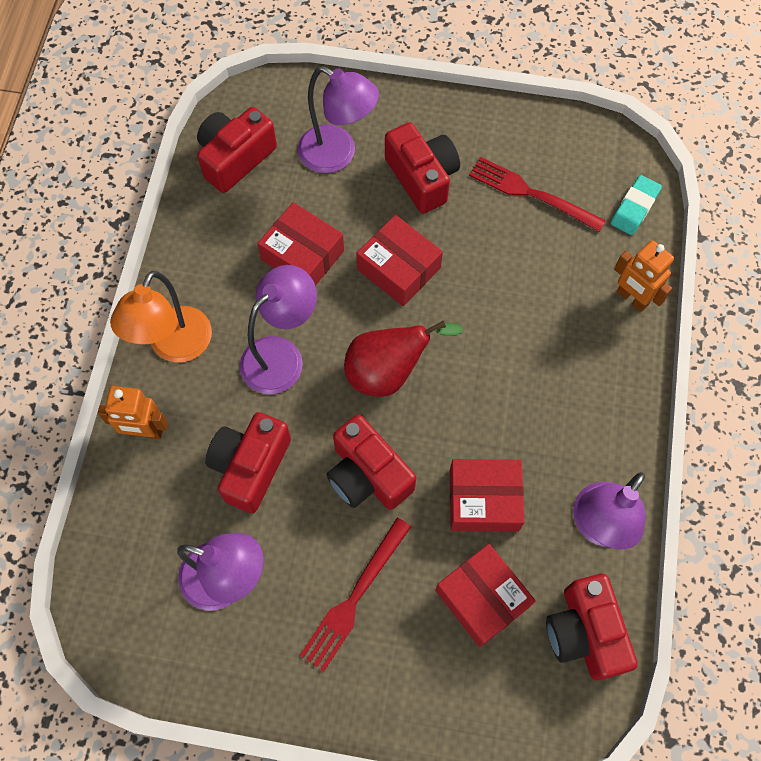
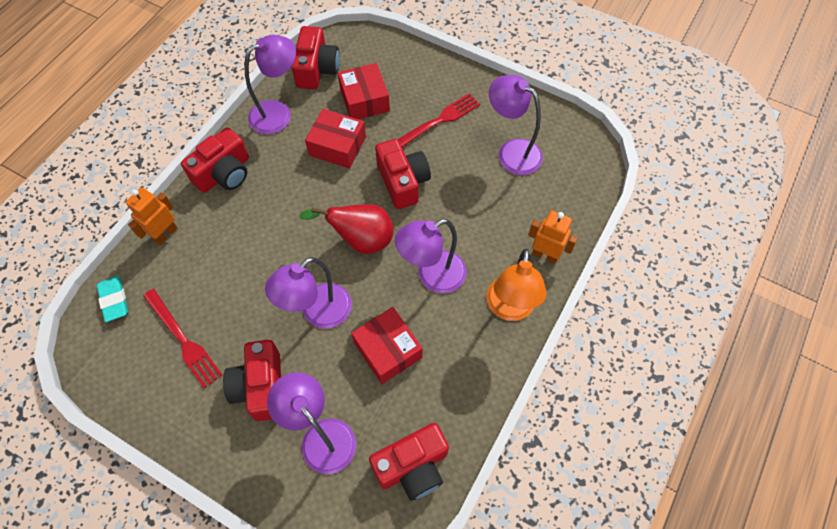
camera: 160 degrees left, 5 degrees down
(175, 347) = (509, 309): orange lamp -> orange lamp turned 150 degrees clockwise
(250, 466) = (478, 210): red camera -> red camera (224, 173)
(399, 268) = (318, 313): red box -> purple lamp
(632, 298) = (165, 234): orange robot -> orange robot turned 120 degrees counterclockwise
(634, 208) = (114, 300): turquoise eraser -> turquoise eraser turned 75 degrees counterclockwise

